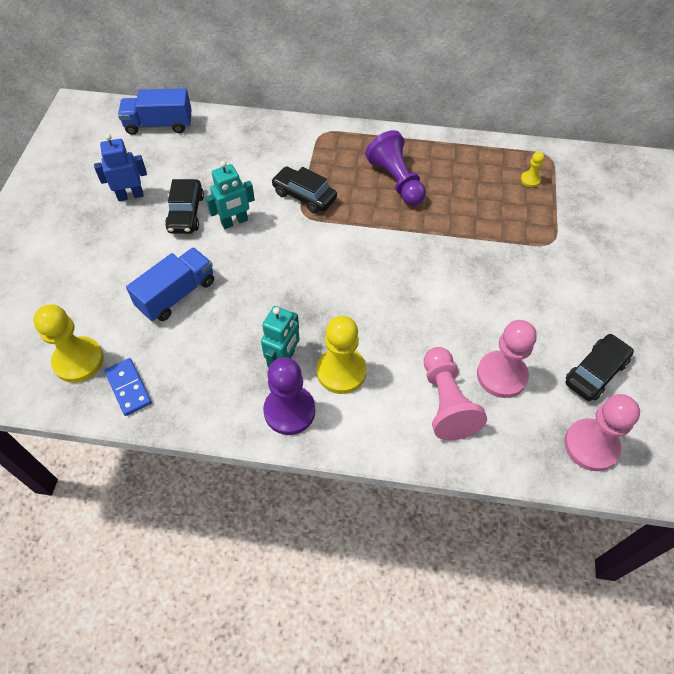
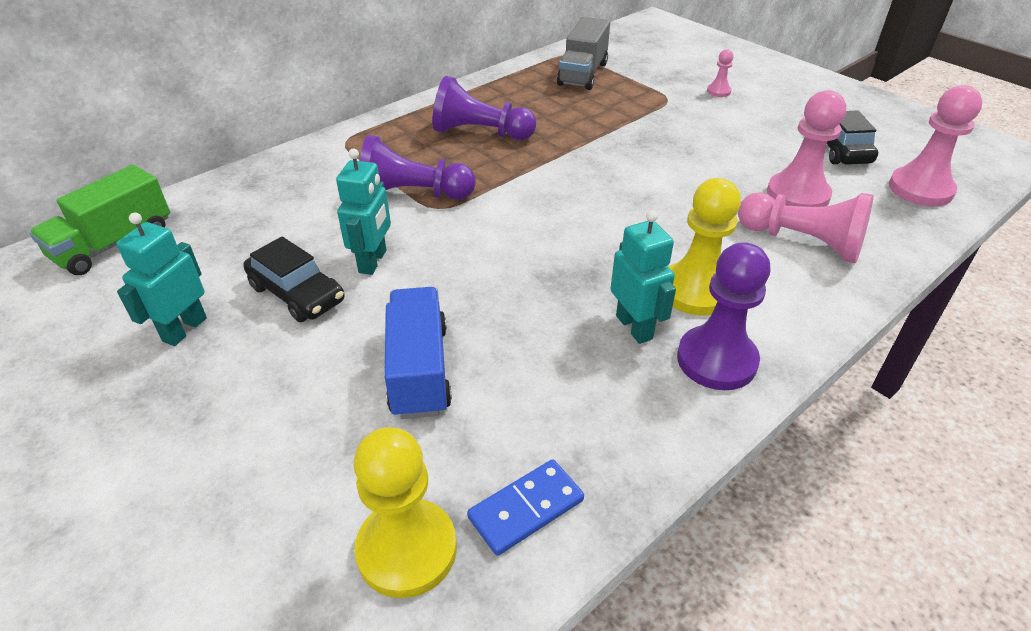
camera: 50 degrees left, 15 degrees down
(129, 388) = (526, 509): blue domino -> blue domino turned 45 degrees counterclockwise
(130, 195) = (184, 329): blue robot -> turquoise robot
(159, 125) = (113, 244): blue truck -> green truck
(304, 196) = (412, 194): black car -> purple pawn
(530, 180) = (583, 74): yellow pawn -> grey truck
(598, 264) = (718, 91): none -> pink pawn

